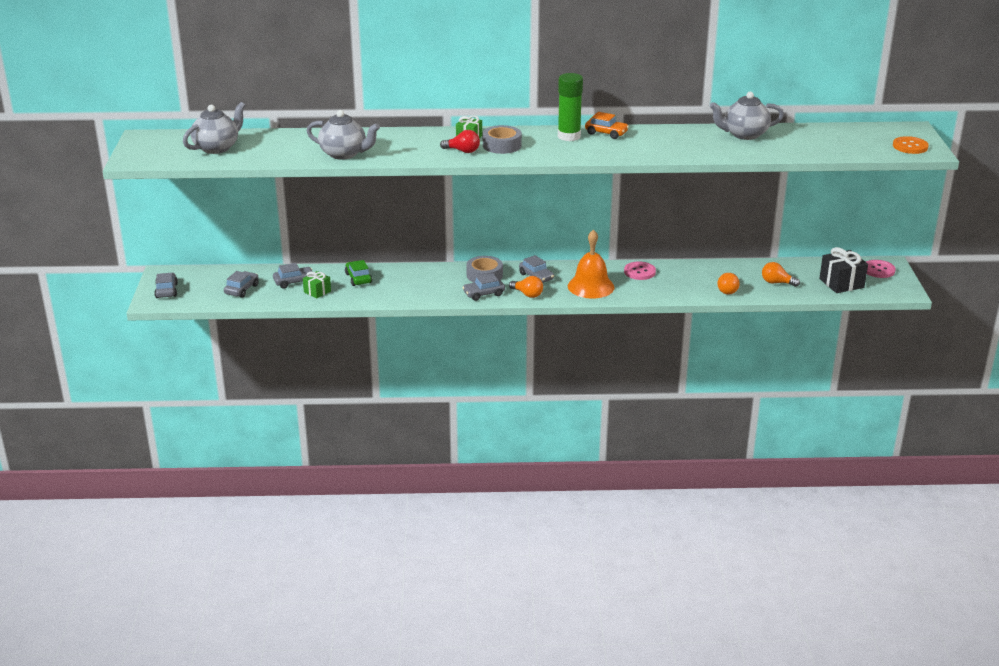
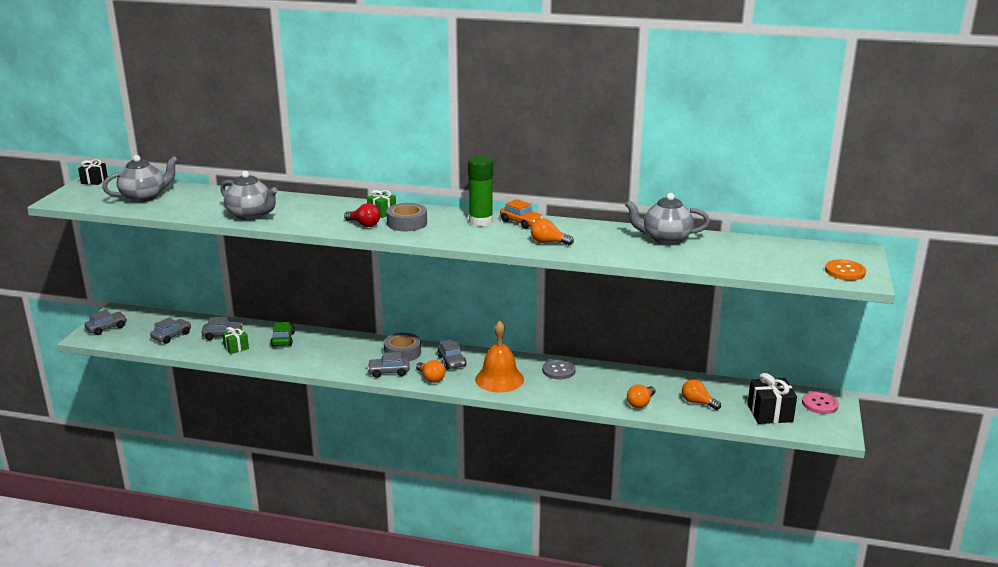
camera: 15 degrees right, 5 degrees down
(145, 136) = (94, 181): none -> black gift
(166, 291) = (107, 328): grey car -> grey car turned 45 degrees clockwise
(639, 272) = (558, 370): pink button -> grey button
(645, 149) = (548, 242): none -> orange light bulb

